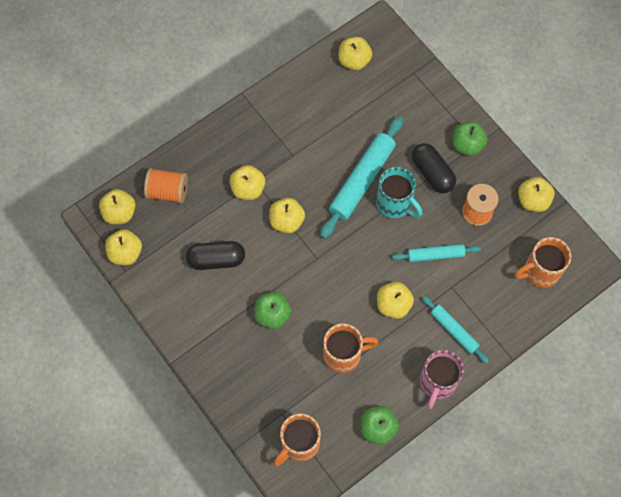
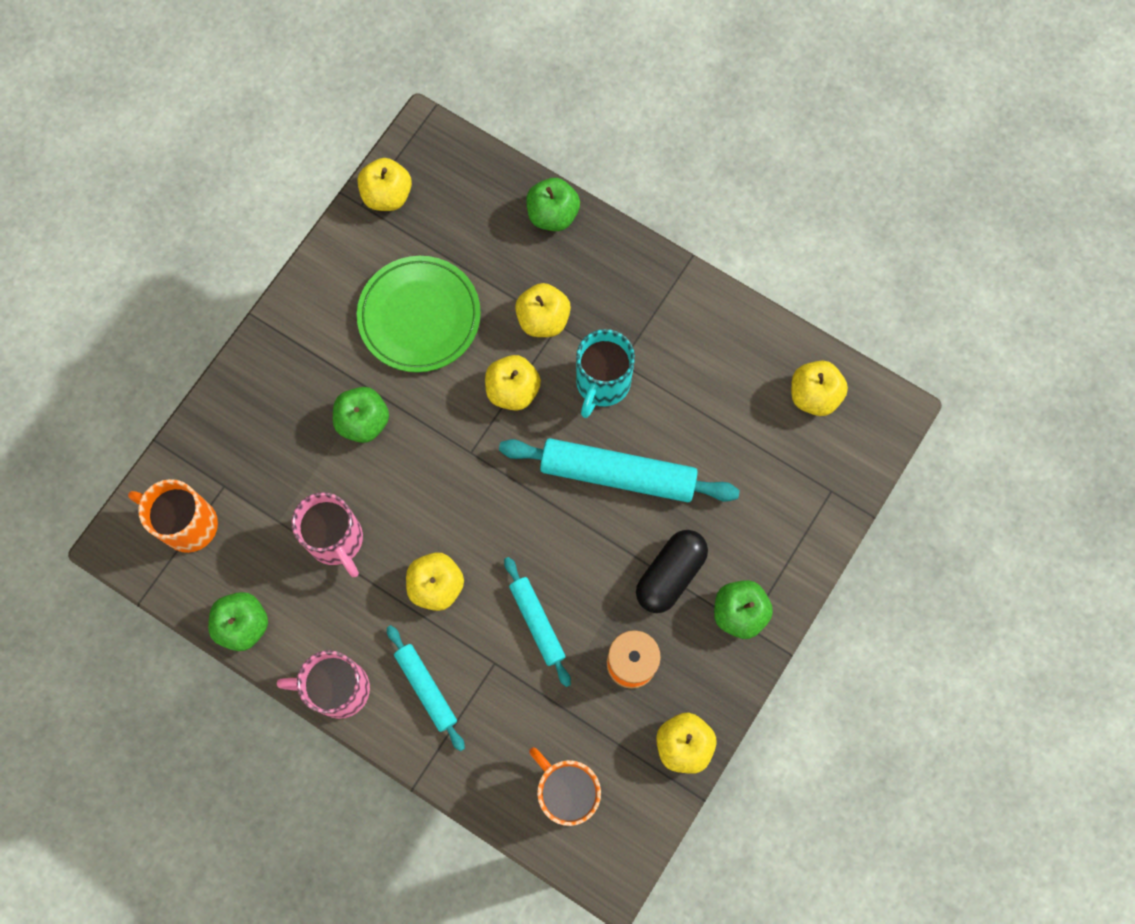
camera: 70 degrees right, 5 degrees up
(119, 213) = (443, 165): yellow apple -> none
(168, 191) = (498, 214): orange spool -> none
(182, 160) = (552, 215): none -> green apple
(216, 259) = (419, 316): black capsule -> green plate
(343, 355) = (336, 540): orange mug -> pink mug
(395, 204) = (598, 535): turquoise mug -> turquoise mug (602, 383)
(454, 330) = (426, 688): turquoise rolling pin -> turquoise rolling pin turned 60 degrees counterclockwise

